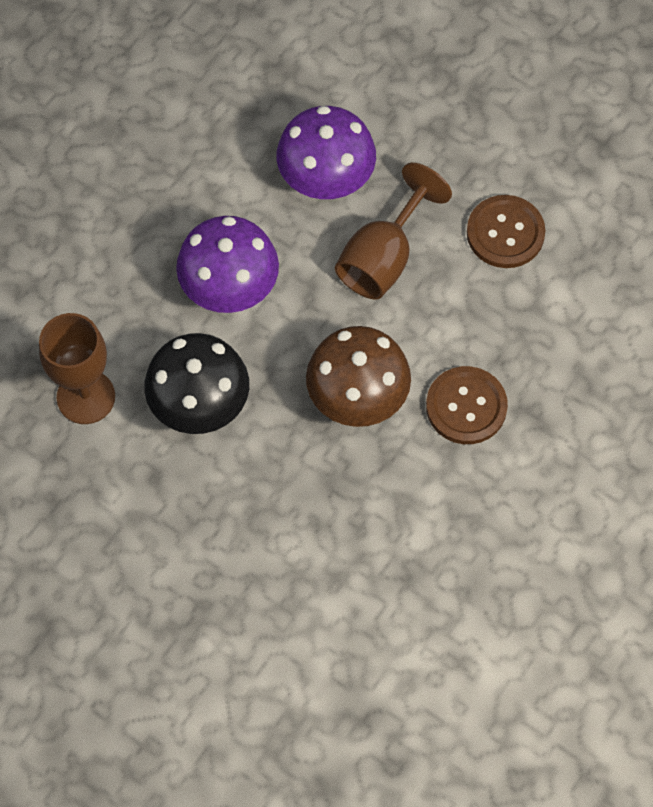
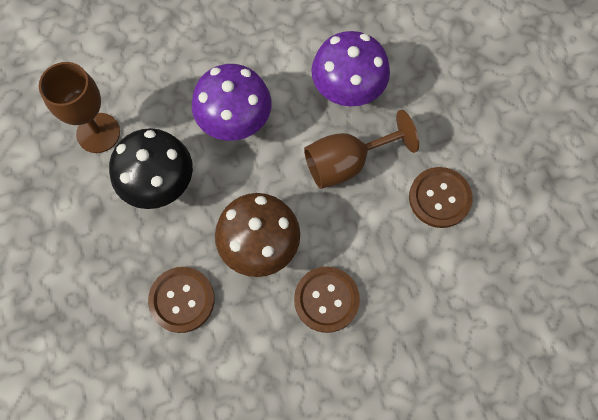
camera: 35 degrees right, 5 degrees up
(319, 504) = (182, 300): none -> brown button

